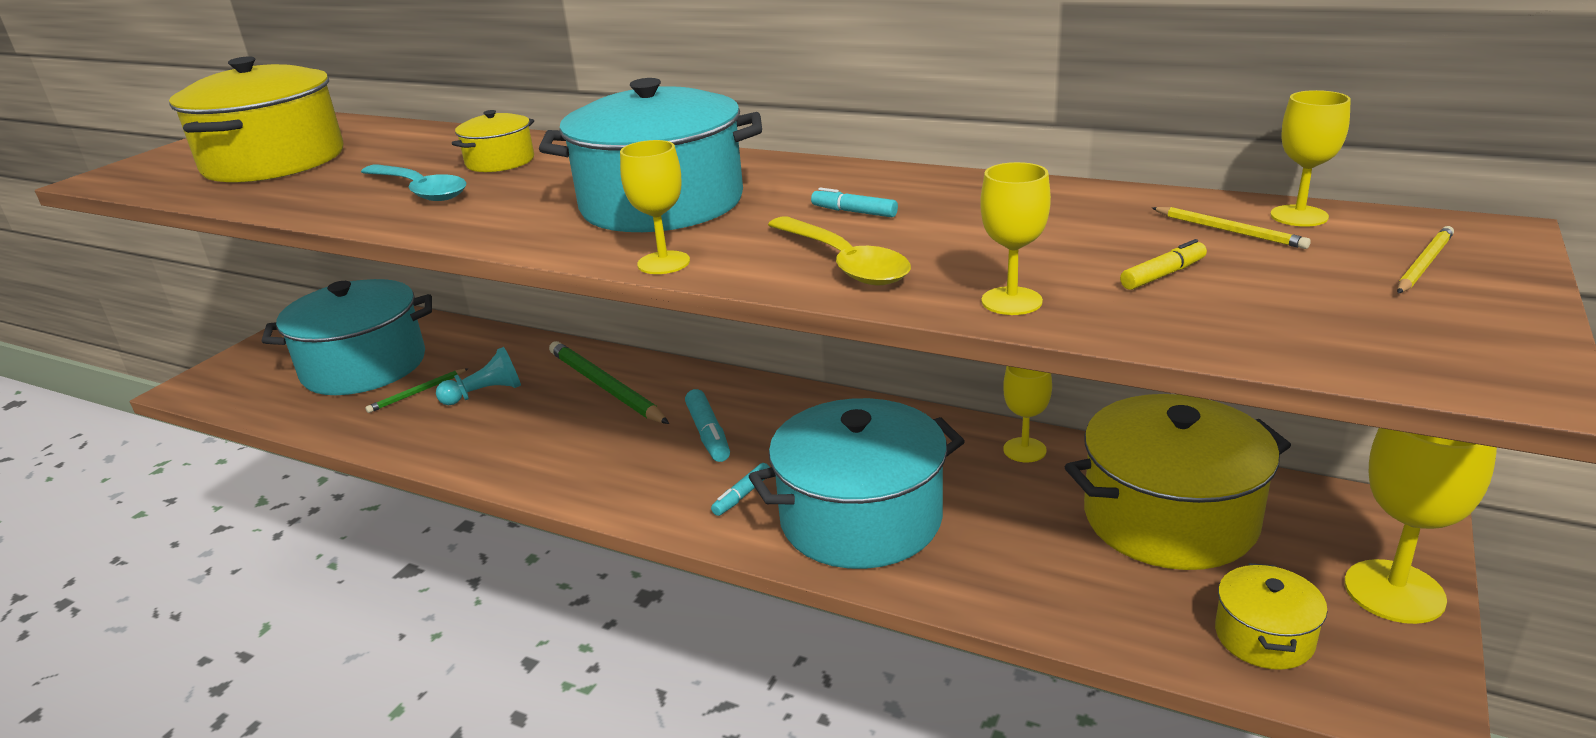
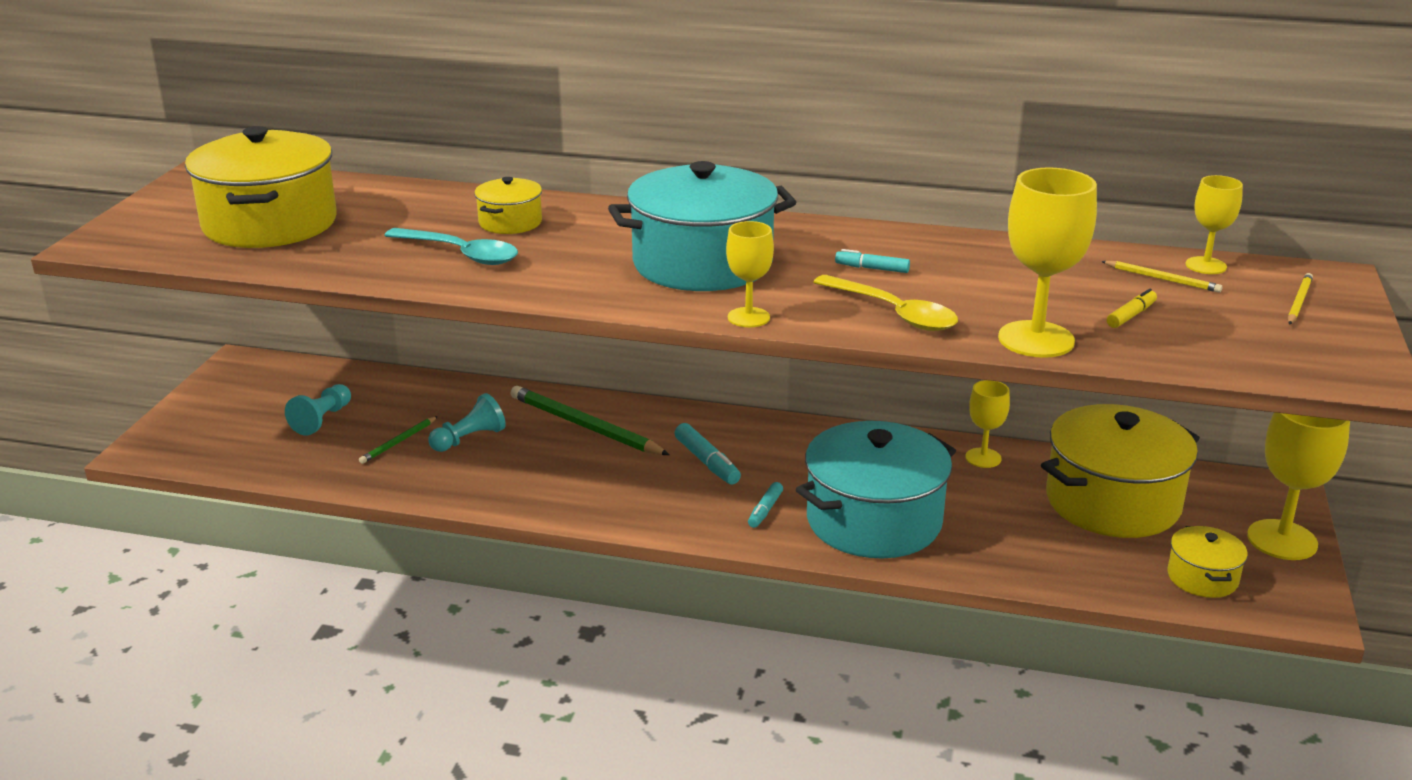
camera: 15 degrees left, 0 degrees up
(364, 366) = (322, 420): turquoise pot -> turquoise pawn
(1011, 301) = (1036, 339): yellow goblet -> yellow goblet, size x1.71

